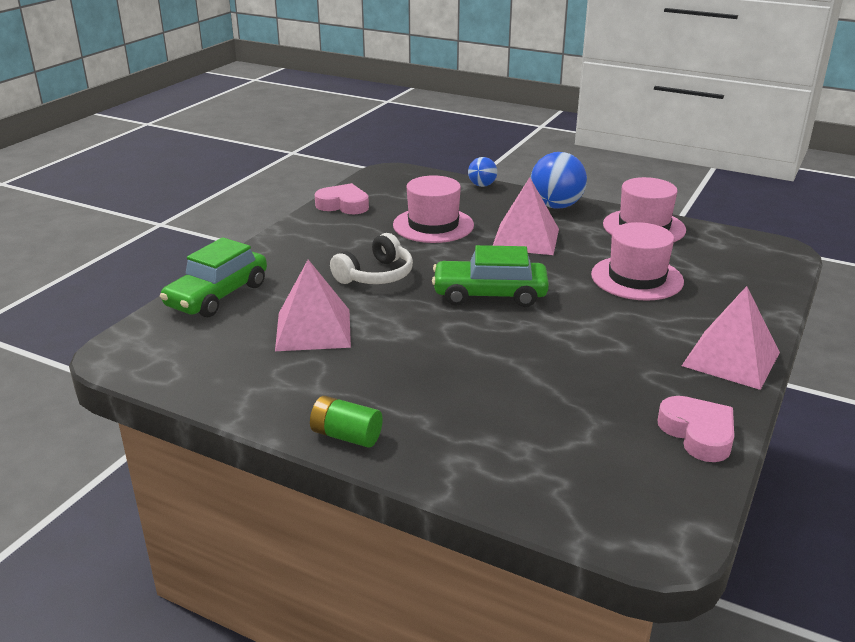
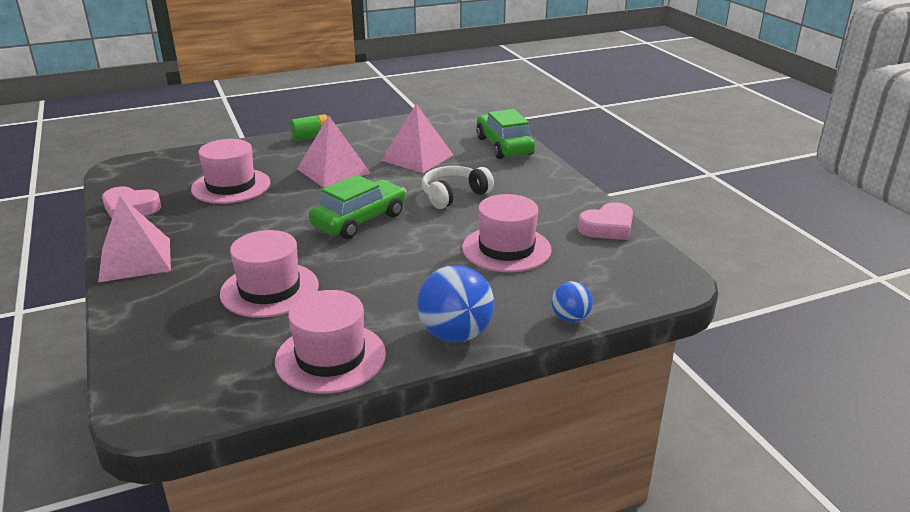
camera: 130 degrees right, 0 degrees up
(376, 275) = (454, 195): white headphones -> white headphones turned 60 degrees clockwise
(525, 238) = (415, 278): pink pyramid -> pink pyramid (333, 171)
(551, 404) = (231, 186): none -> pink hat

